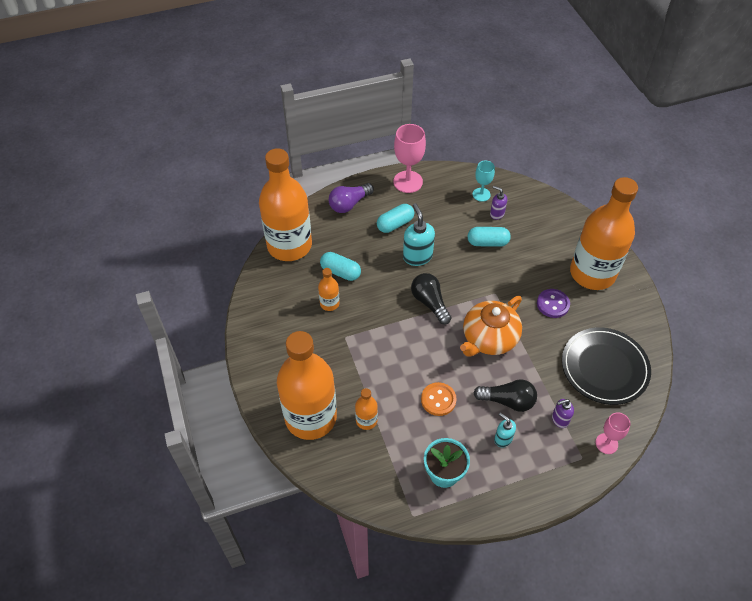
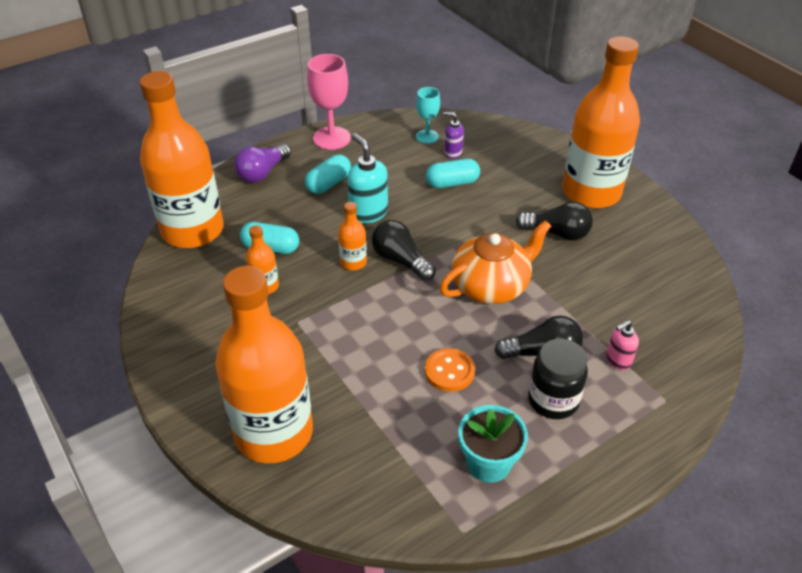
camera: 15 degrees left, 10 degrees down
(366, 420) = (357, 419): orange bottle -> orange bottle (353, 262)
(489, 338) = (491, 286): orange teapot -> orange teapot turned 150 degrees counterclockwise
(503, 439) = (553, 400): turquoise soap dispenser -> black jar
(553, 304) = (557, 233): purple button -> black light bulb
(559, 419) = (618, 360): purple soap dispenser -> pink soap dispenser
(604, 367) = (648, 289): black plate -> none
(606, 443) = (689, 376): pink goblet -> none

